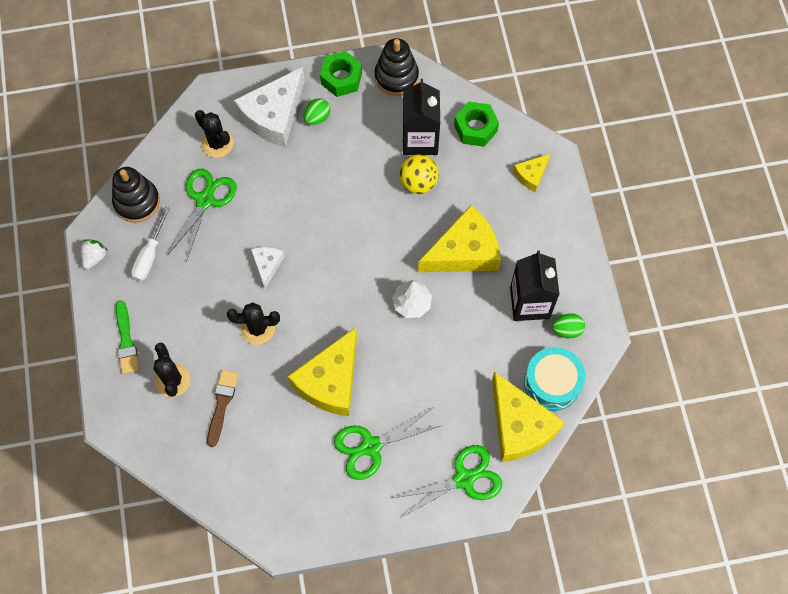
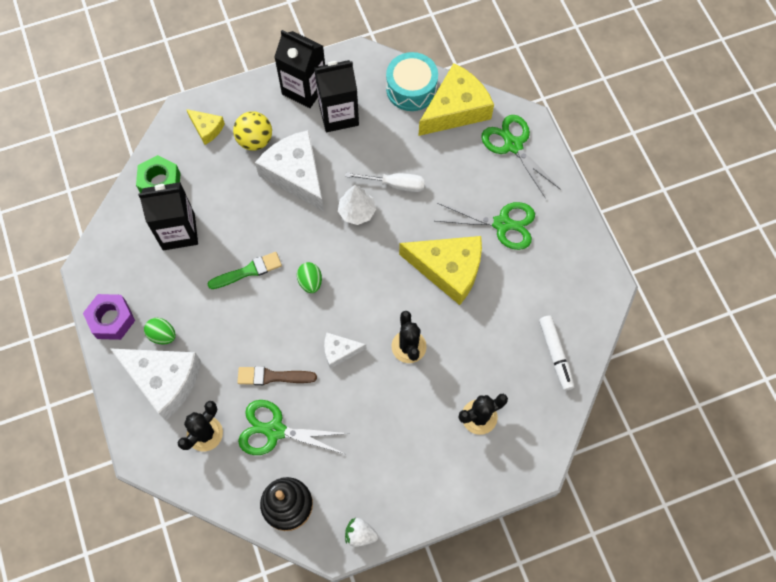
camera: 100 degrees left, 0 degrees up
(126, 341) = (447, 474): green brush -> green brush (248, 271)
(150, 255) = (348, 474): white screwdriver -> white screwdriver (395, 184)
(217, 467) = (555, 354): none -> white marker
(222, 404) = (493, 363): brown brush -> brown brush (272, 376)
(341, 78) = (111, 320): green nut -> purple nut
(371, 446) = (502, 224): green scissors -> green scissors turned 45 degrees counterclockwise
(396, 77) = (106, 265): black stacking toy -> none
(418, 183) = (228, 226): yellow ball -> yellow ball (255, 140)
(464, 251) = (296, 174): yellow cheese -> white cheese
(566, 273) = (304, 89): none -> black carton
(566, 330) = (359, 83): green egg -> green egg (310, 282)

